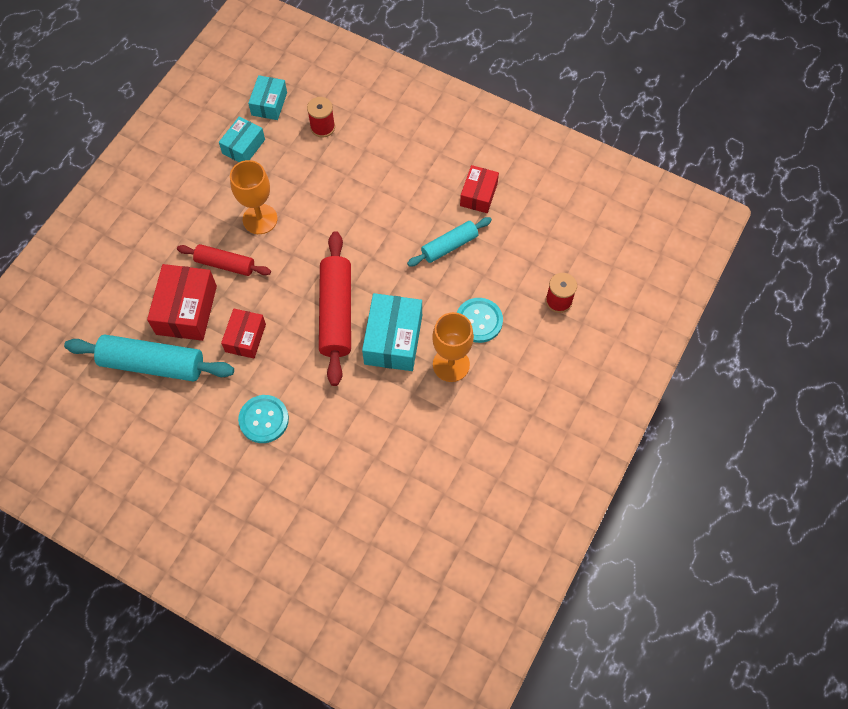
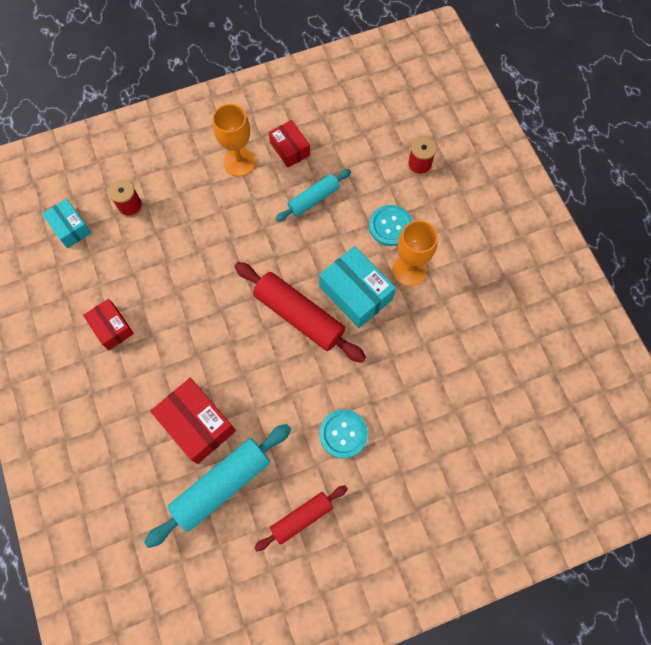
camera: 50 degrees left, 5 degrees up
(225, 264) = (183, 365): red rolling pin -> red rolling pin (302, 518)
(243, 146) = (90, 274): turquoise box -> none
(245, 338) = (262, 397): red box -> red box (111, 327)
(260, 219) = (167, 310): orange goblet -> orange goblet (239, 162)
(449, 246) = (313, 199): turquoise rolling pin -> turquoise rolling pin turned 45 degrees clockwise

